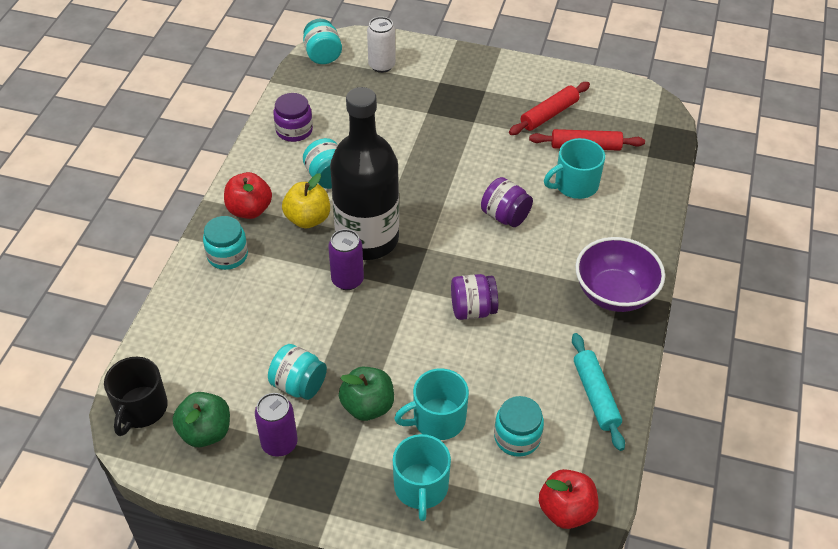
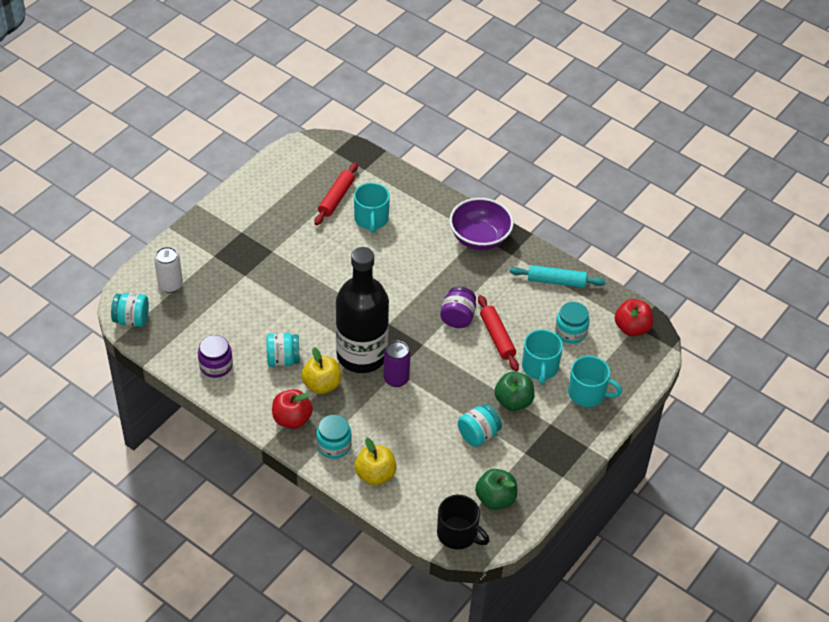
camera: 70 degrees left, 0 degrees up
(200, 304) = (375, 475): none -> yellow apple
(279, 443) = (522, 459): purple can -> none
(505, 216) = (381, 269): purple jar -> none
(549, 114) = (291, 205): red rolling pin -> red rolling pin (497, 337)

